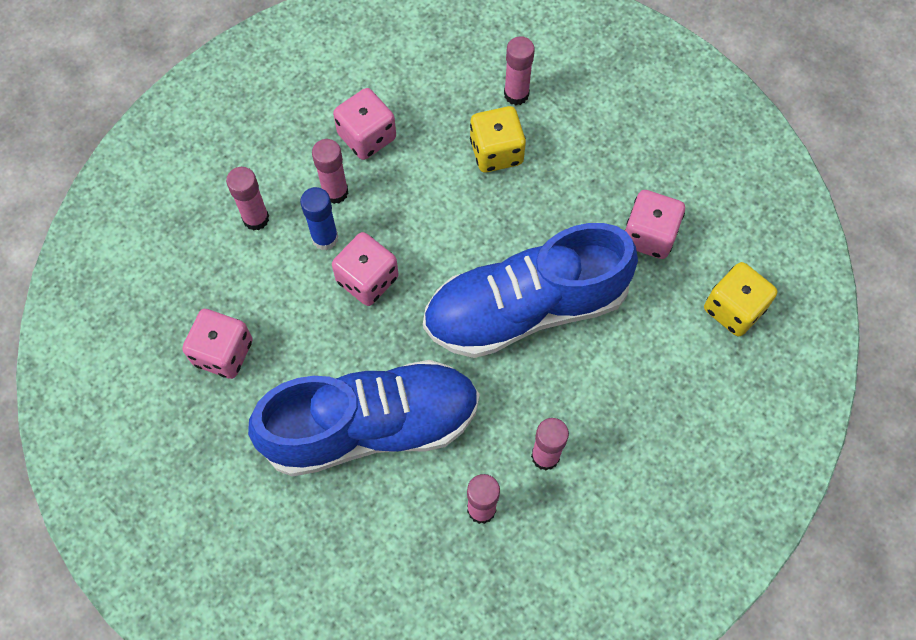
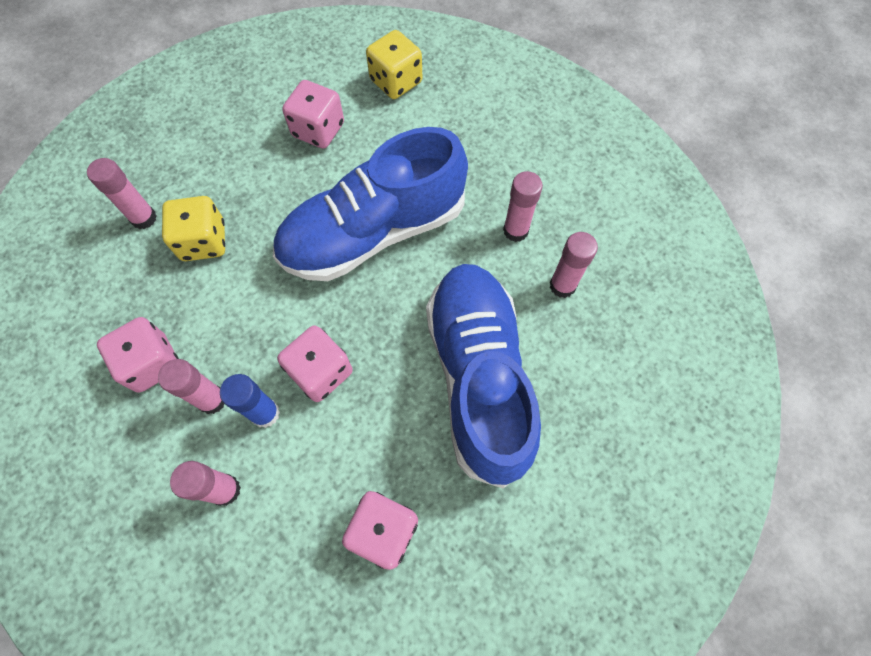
camera: 85 degrees left, 0 degrees up
(525, 308) = (373, 232): blue shoe -> blue shoe turned 75 degrees clockwise

